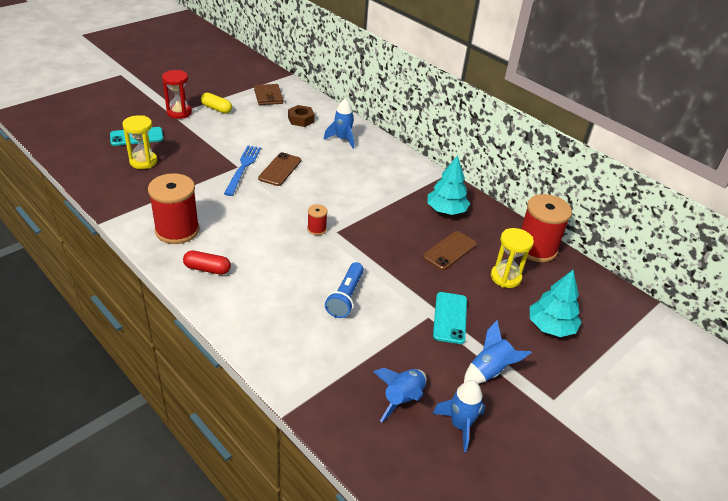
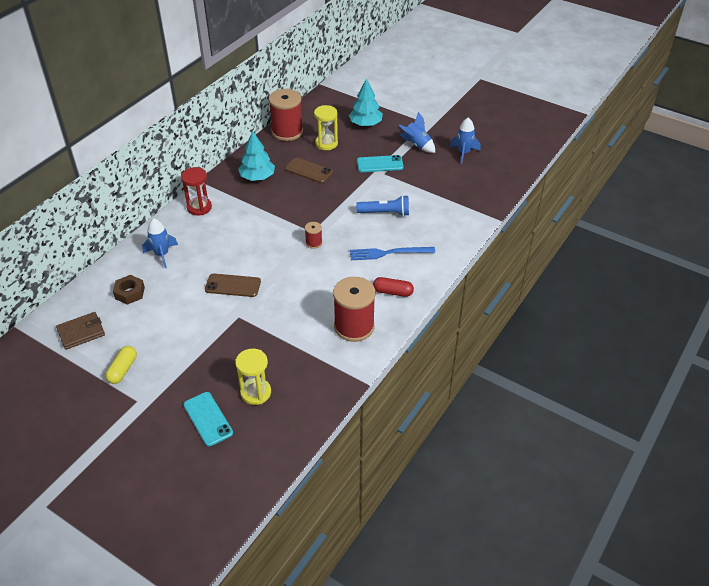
camera: 100 degrees left, 5 degrees up
(179, 112) = (141, 401): red hourglass -> red hourglass (199, 207)
(207, 269) = (393, 292): red capsule -> red capsule turned 75 degrees counterclockwise
(243, 168) = (240, 312): blue fork -> blue fork (388, 253)
(402, 399) = (458, 175): blue rocket -> none

